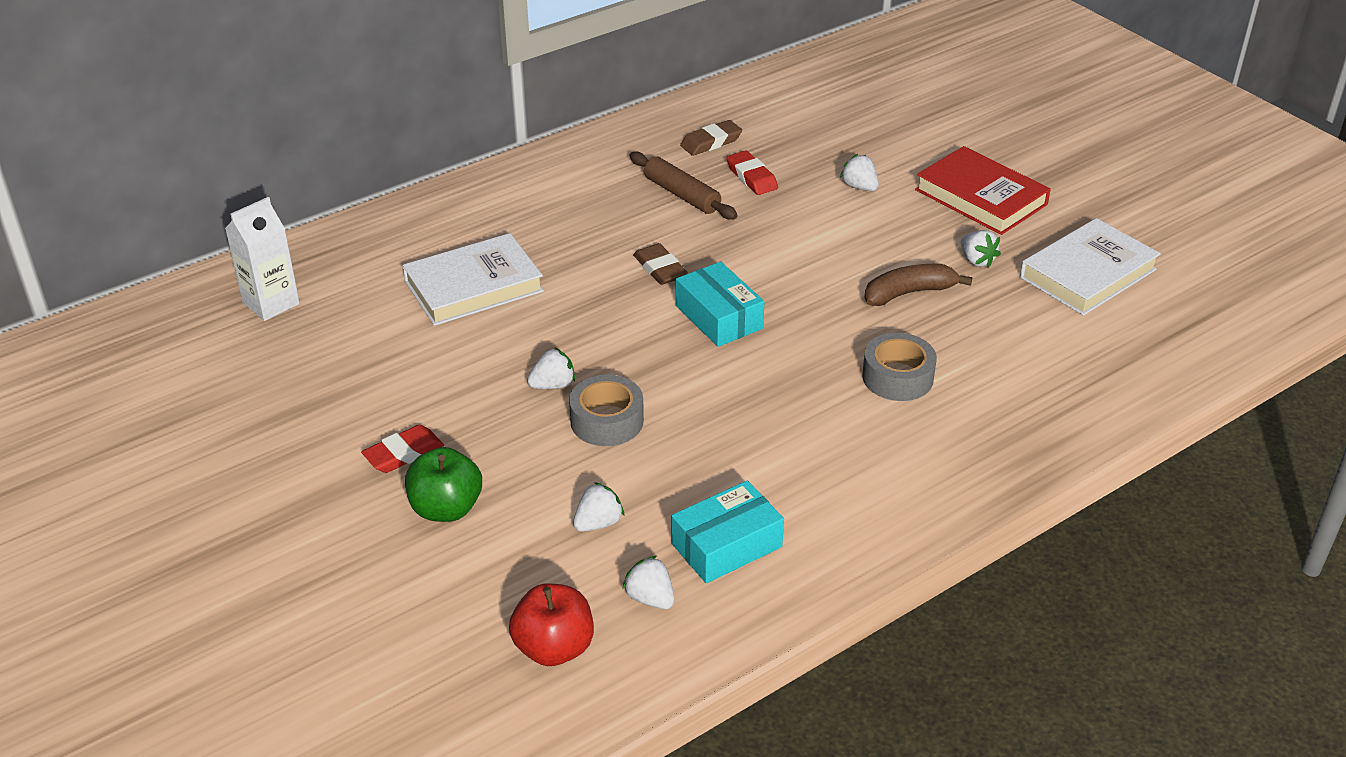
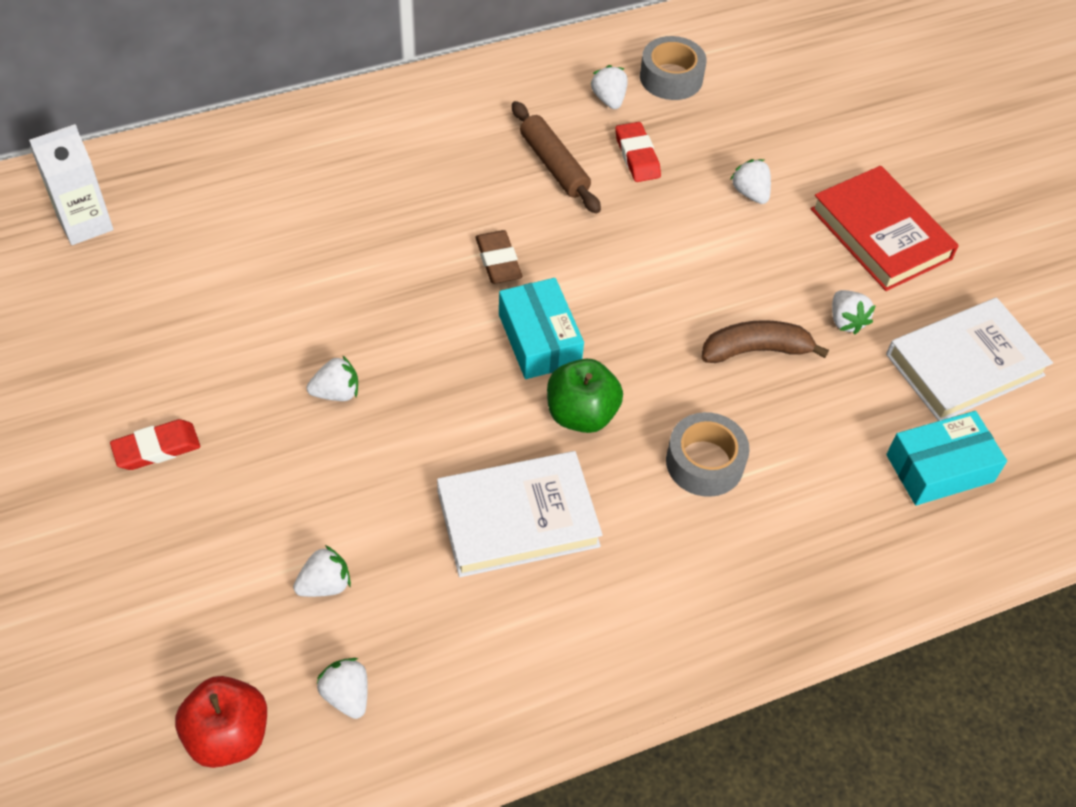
camera: 10 degrees right, 15 degrees up
(446, 508) = (177, 529): green apple -> green apple (581, 414)
(474, 286) = (296, 244): white book -> white book (518, 519)
(607, 421) = (377, 452): grey tape -> grey tape (671, 77)
(711, 142) = (609, 99): brown eraser -> white strawberry
(726, 545) = (448, 645): turquoise box -> turquoise box (939, 468)

